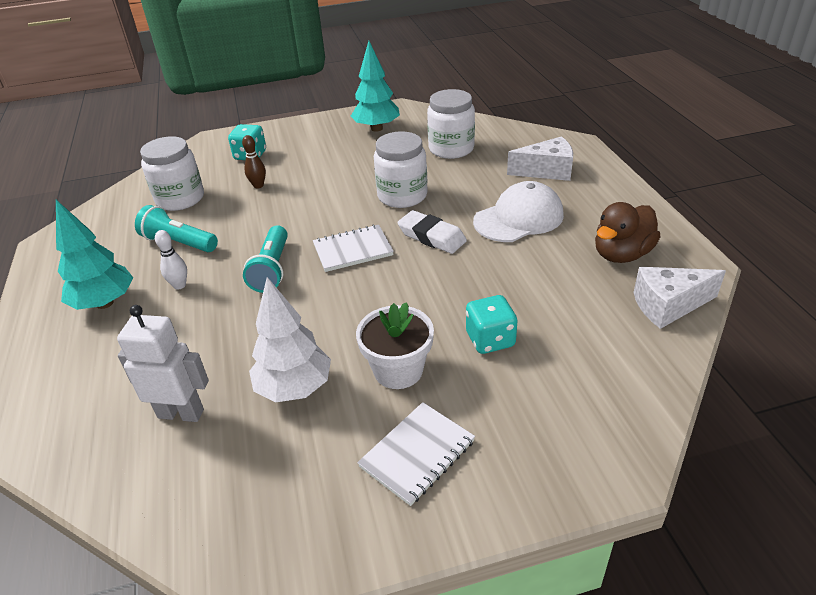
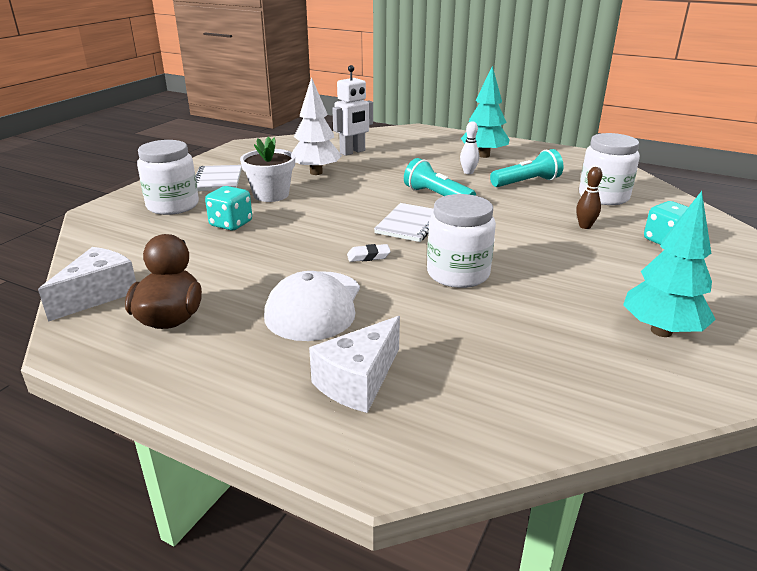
camera: 130 degrees right, 10 degrees down
(431, 237) = (368, 256): white eraser -> white eraser, size x0.57
(451, 149) = (522, 350): white jar -> white jar (173, 205)

